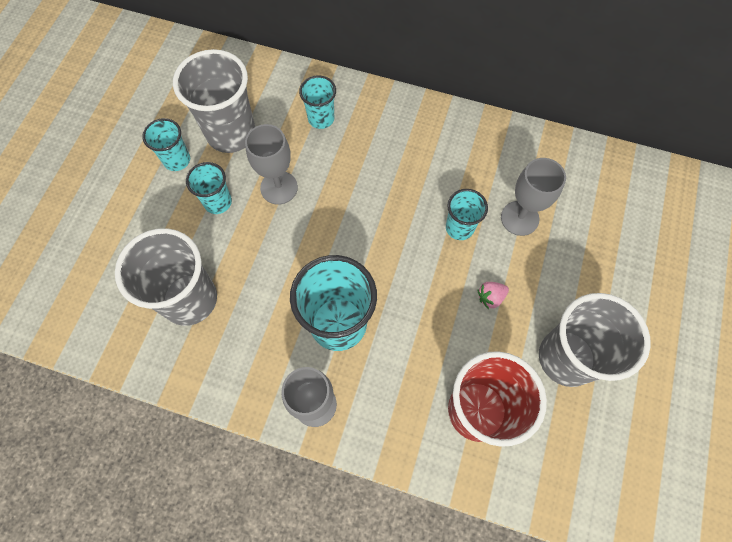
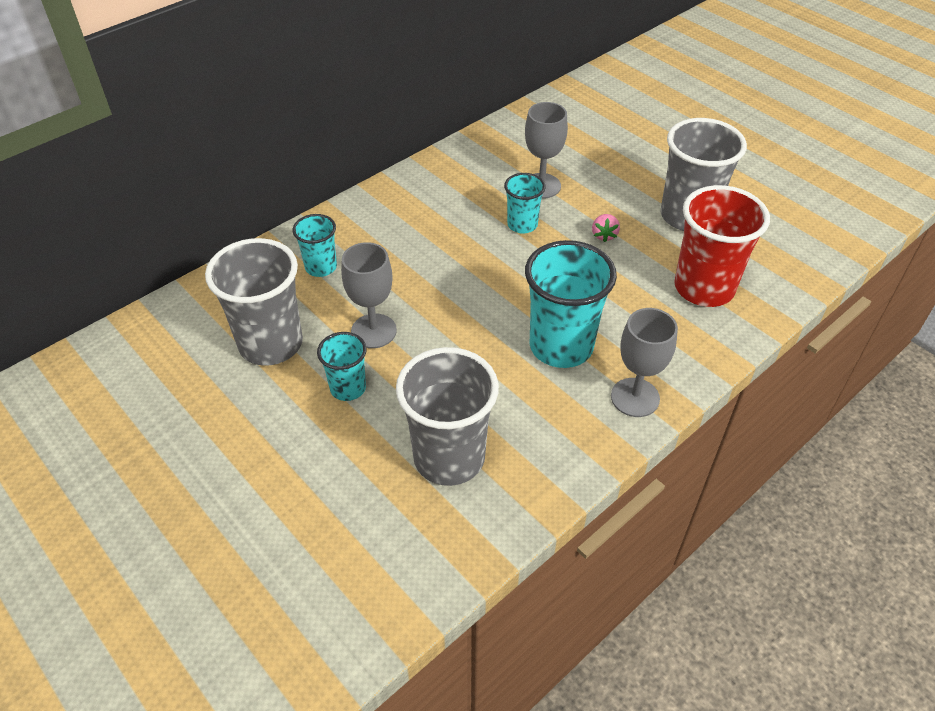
camera: 60 degrees left, 20 degrees down
(177, 160) = (261, 404): turquoise cup -> none

